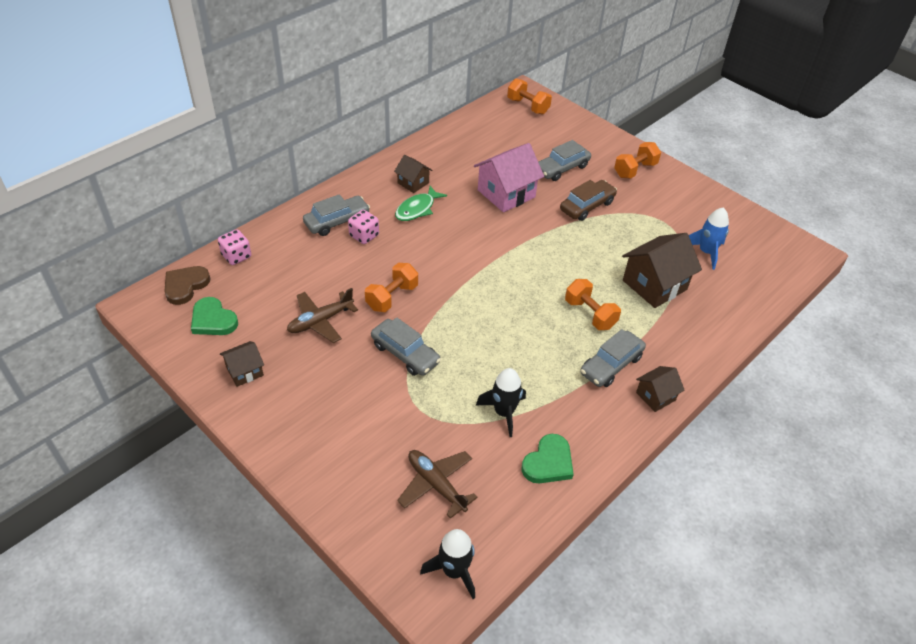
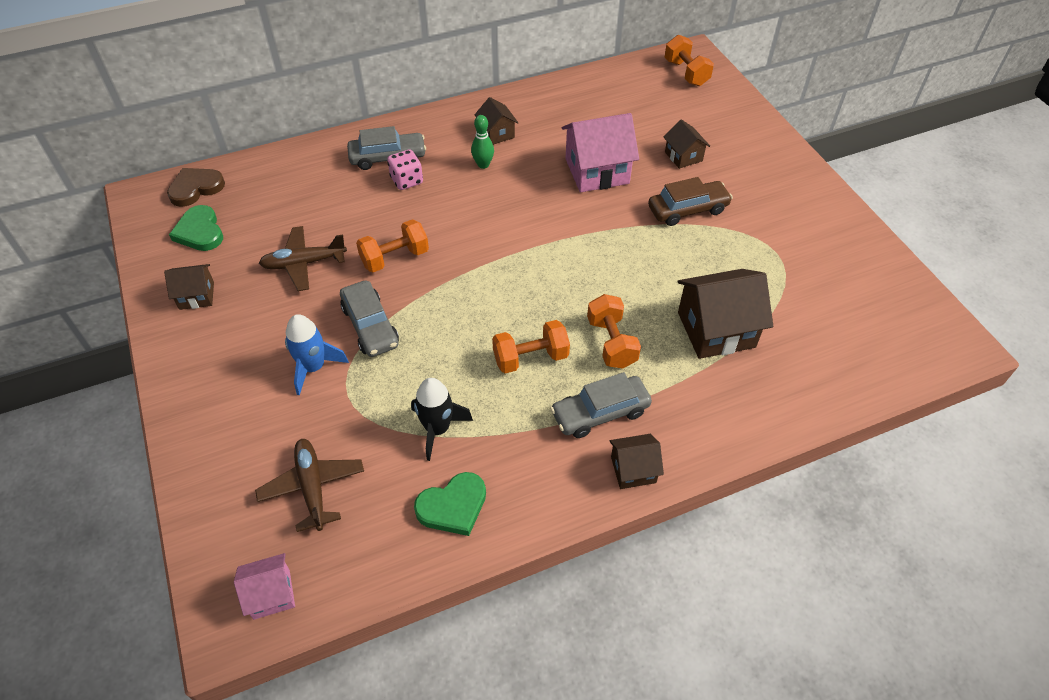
camera: 25 degrees right, 5 degrees up
(236, 256) = (263, 170): pink dice -> none
(417, 209) = (483, 165): green fish -> green bowling pin
(454, 571) = (271, 594): black rocket -> pink house
(562, 168) = (683, 156): grey car -> brown house
(635, 170) = (777, 179): orange dumbbell -> orange dumbbell (530, 358)
(706, 252) = (811, 307): blue rocket -> blue rocket (314, 367)

